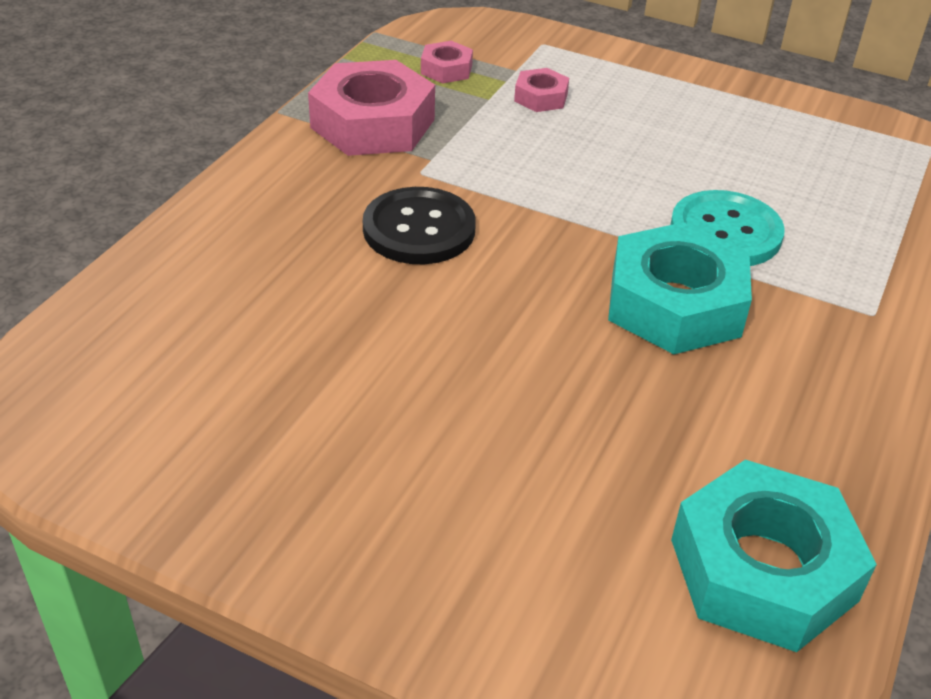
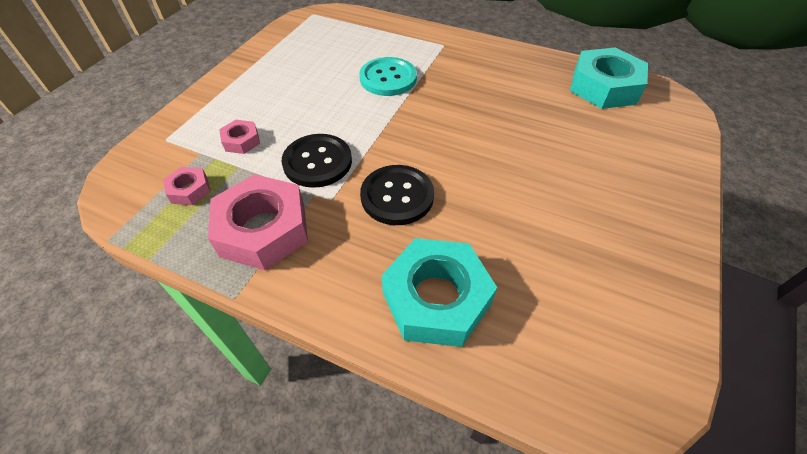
camera: 90 degrees left, 10 degrees up
(495, 160) = (317, 162): none -> black button
(675, 304) = (449, 98): turquoise nut -> turquoise nut (436, 298)

